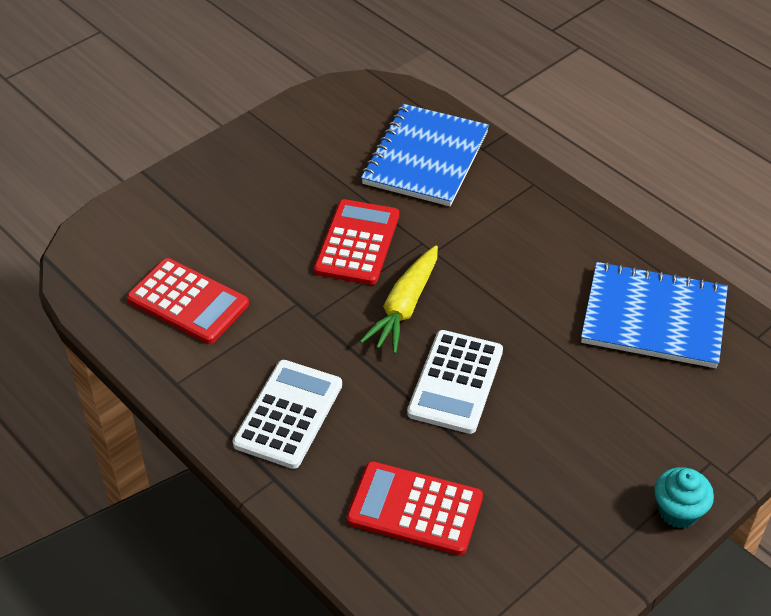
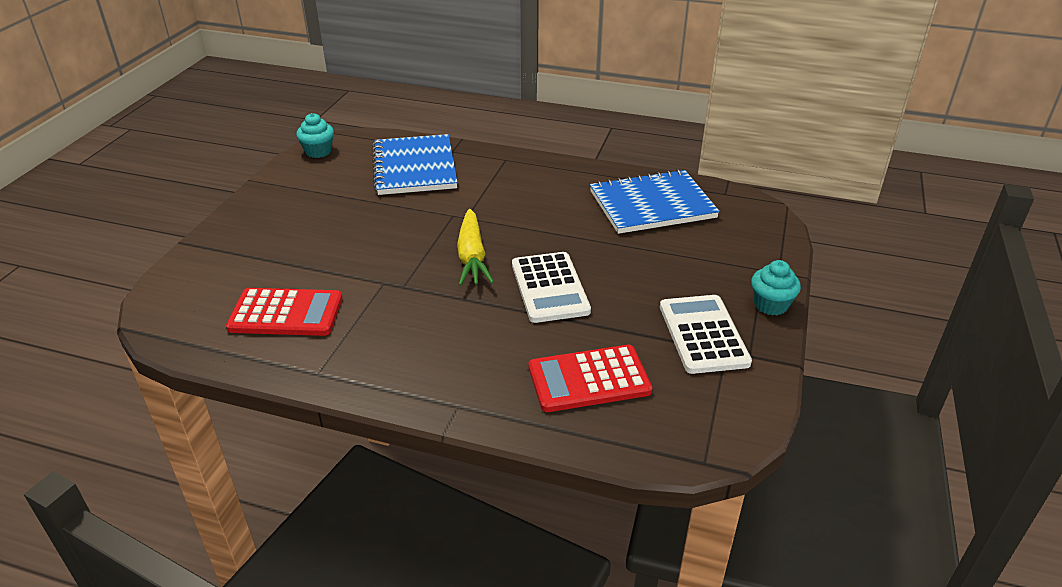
camera: 30 degrees left, 10 degrees down
(288, 414) = (434, 357): white calculator -> white calculator (703, 334)
(339, 96) = (318, 151): none -> turquoise cupcake
(357, 243) = (402, 230): red calculator -> none

